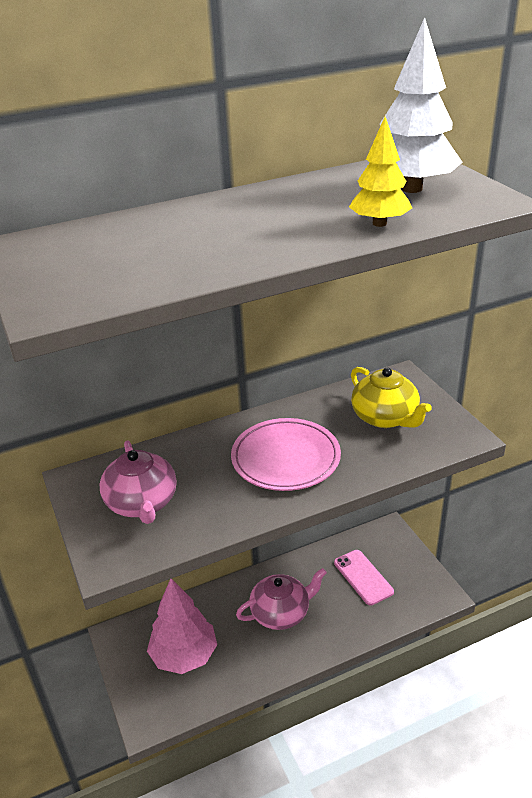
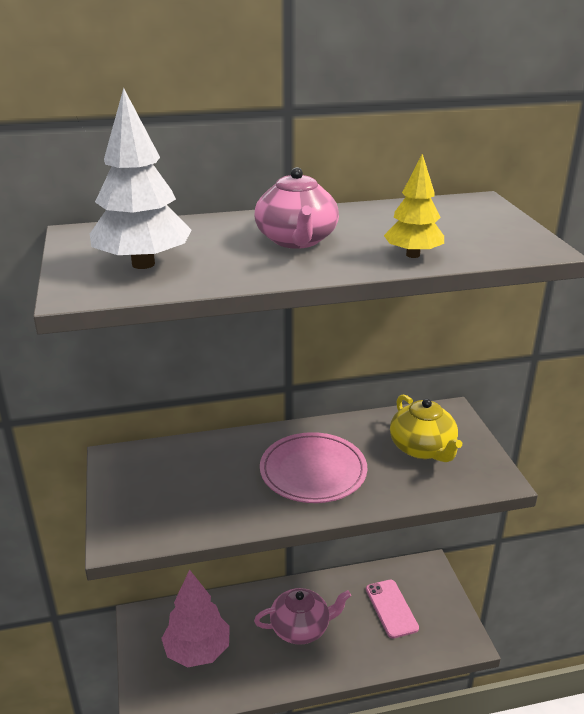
camera: 10 degrees right, 5 degrees down
(142, 503) = (166, 490): pink teapot -> pink teapot (296, 240)
(411, 189) = (459, 227): white tree -> white tree (143, 264)

